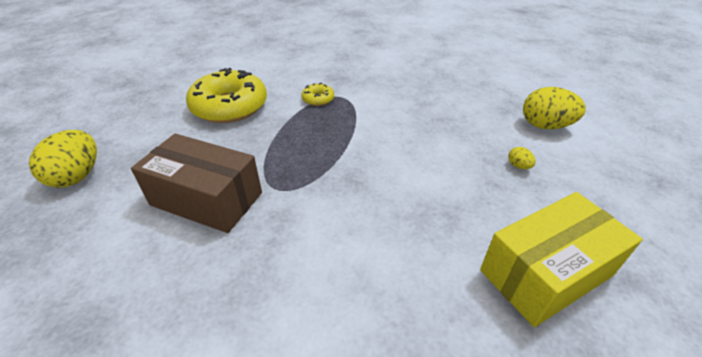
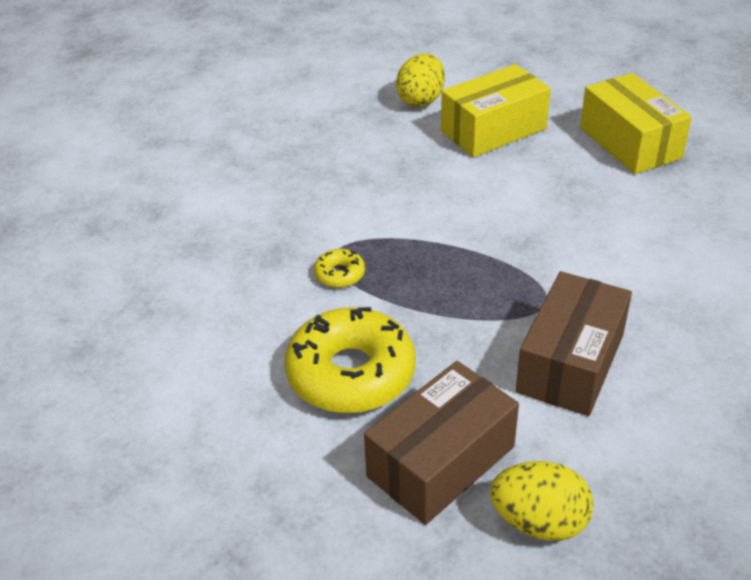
camera: 85 degrees left, 0 degrees up
(147, 138) = (441, 461): none -> brown box
(518, 166) = (493, 130): yellow egg -> yellow box

